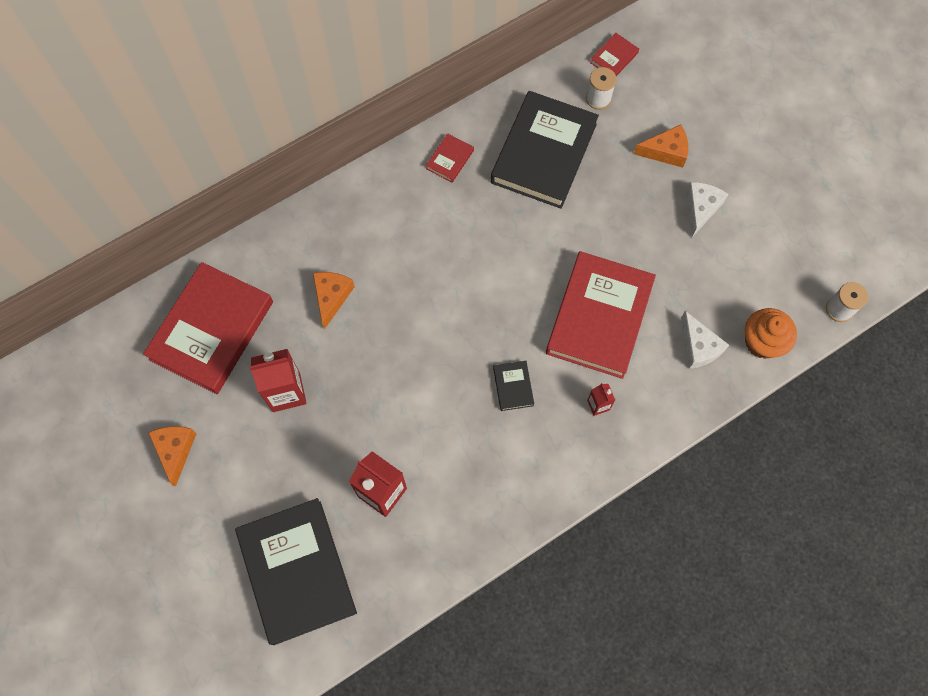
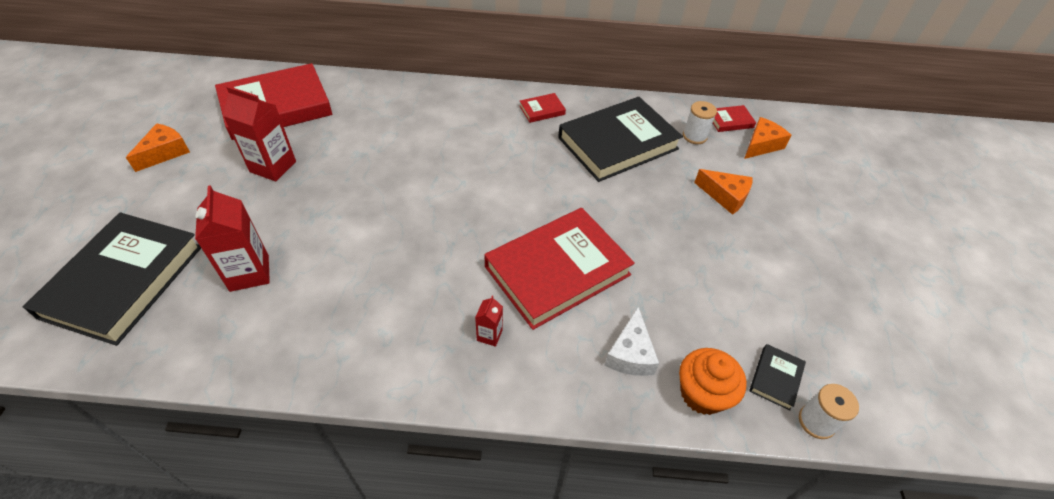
camera: 35 degrees right, 20 degrees down
(331, 297) = (371, 134): orange cheese -> orange cheese (761, 145)
(513, 386) = (433, 271): black book -> black book (776, 378)
(701, 209) = (725, 251): white cheese -> none

